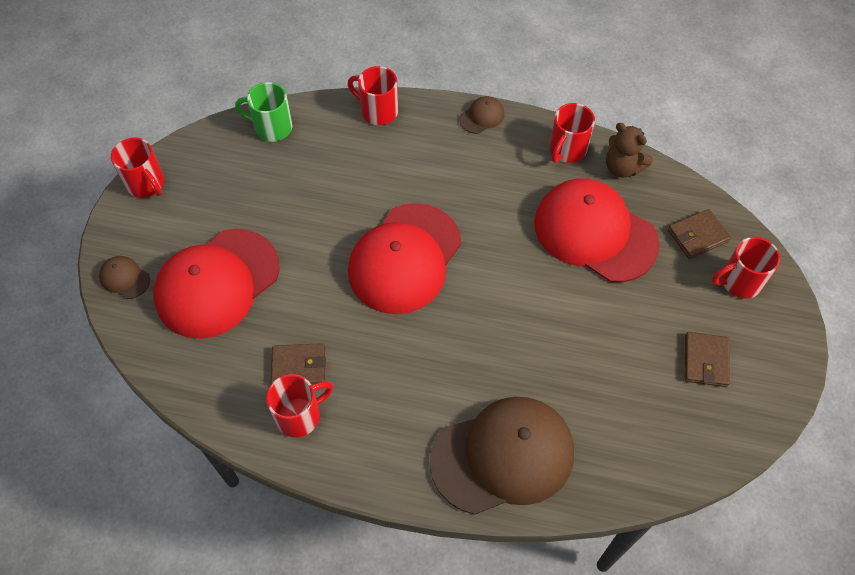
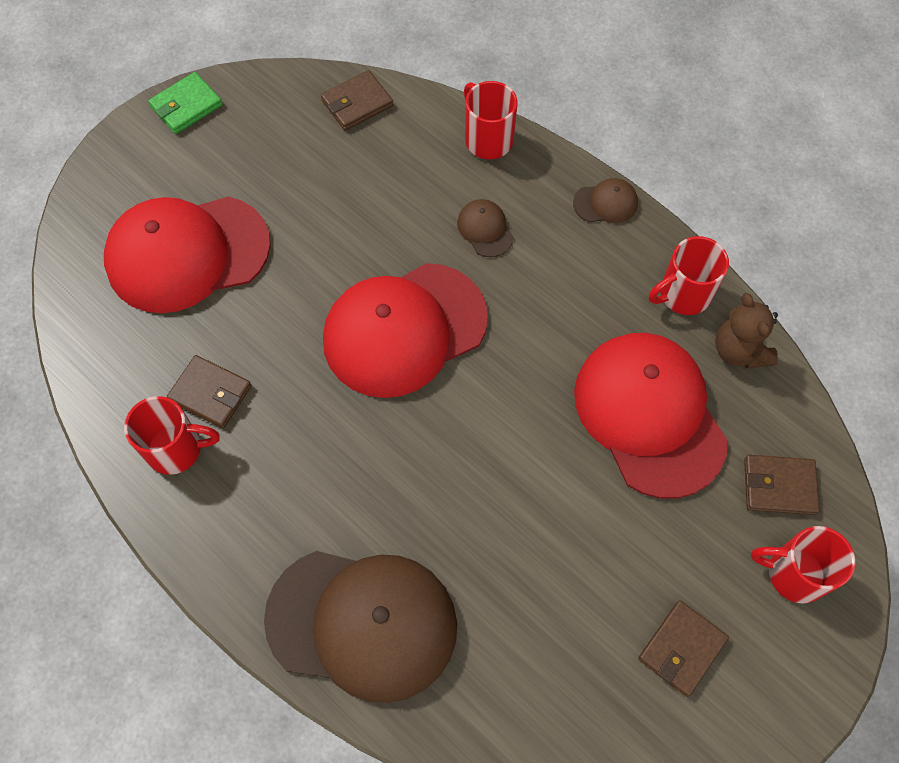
camera: 30 degrees right, 5 degrees up
(124, 278) = (100, 200): brown cap -> brown cap (485, 229)
(146, 184) = (186, 106): red mug -> green wallet
(272, 128) = (357, 103): green mug -> brown wallet

